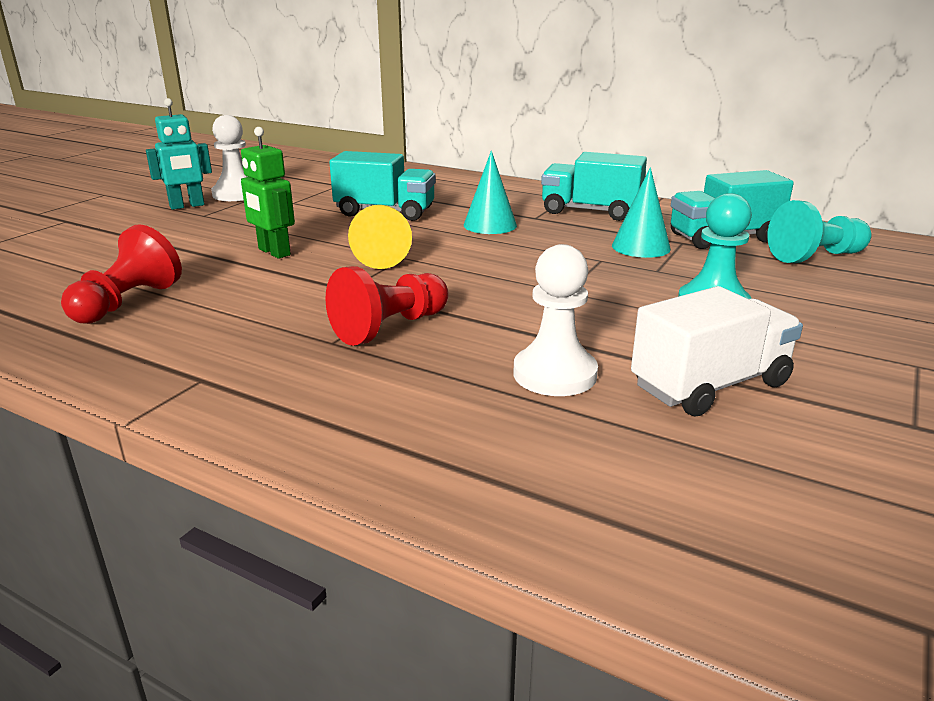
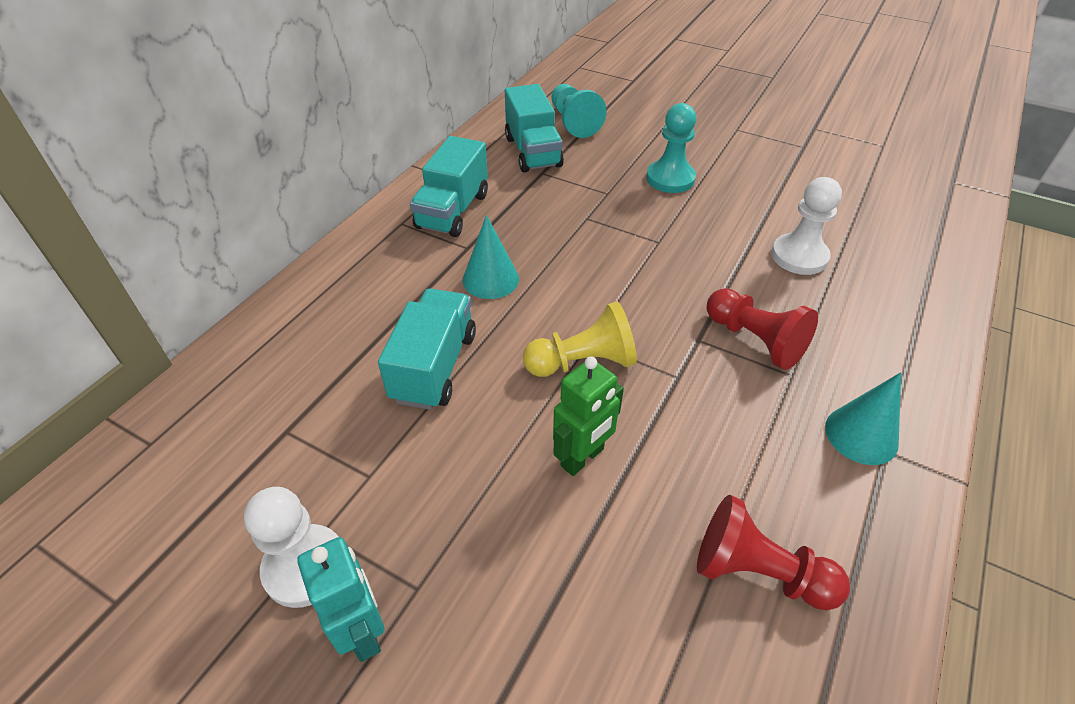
camera: 90 degrees left, 20 degrees up
(641, 247) = (555, 194): turquoise cone -> turquoise cone (861, 435)
(710, 385) = (788, 198): white truck -> none

